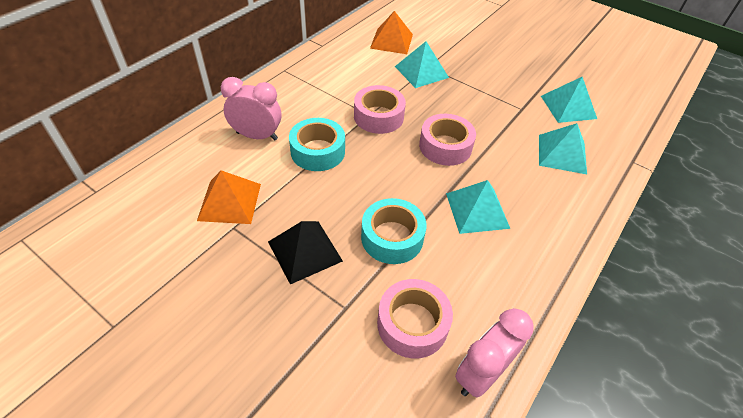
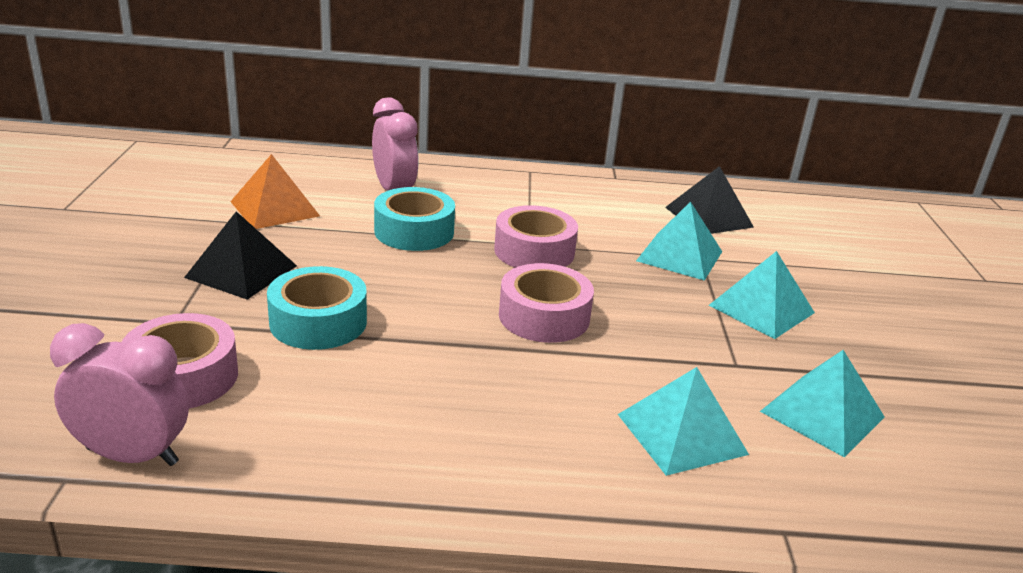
camera: 55 degrees right, 20 degrees down
(391, 41) = (708, 217): orange pyramid -> black pyramid
(477, 210) = (442, 377): turquoise pyramid -> turquoise pyramid (761, 309)

